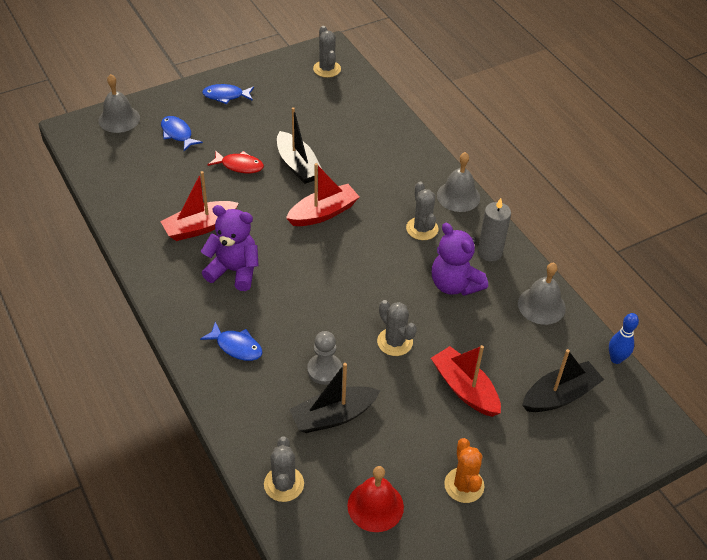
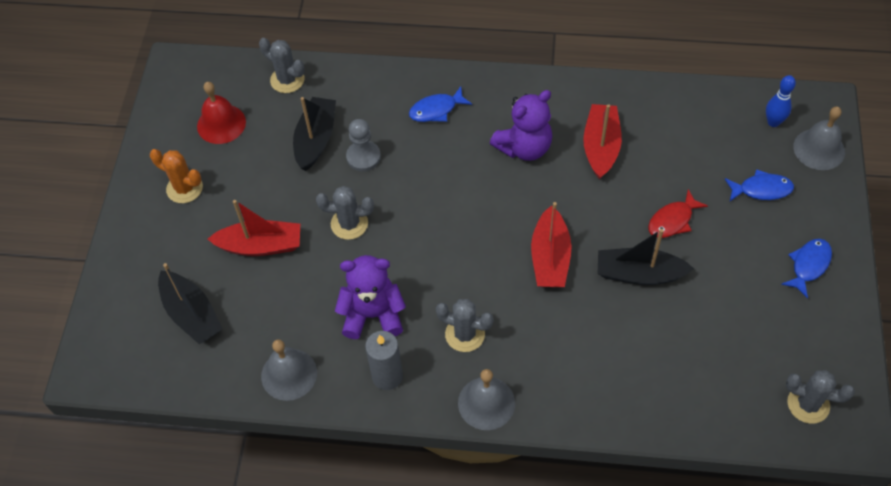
camera: 130 degrees right, 10 degrees up
(559, 395) = (192, 314): black boat -> black boat turned 45 degrees counterclockwise
(616, 359) = (182, 392): blue bowling pin -> blue bowling pin (773, 122)

